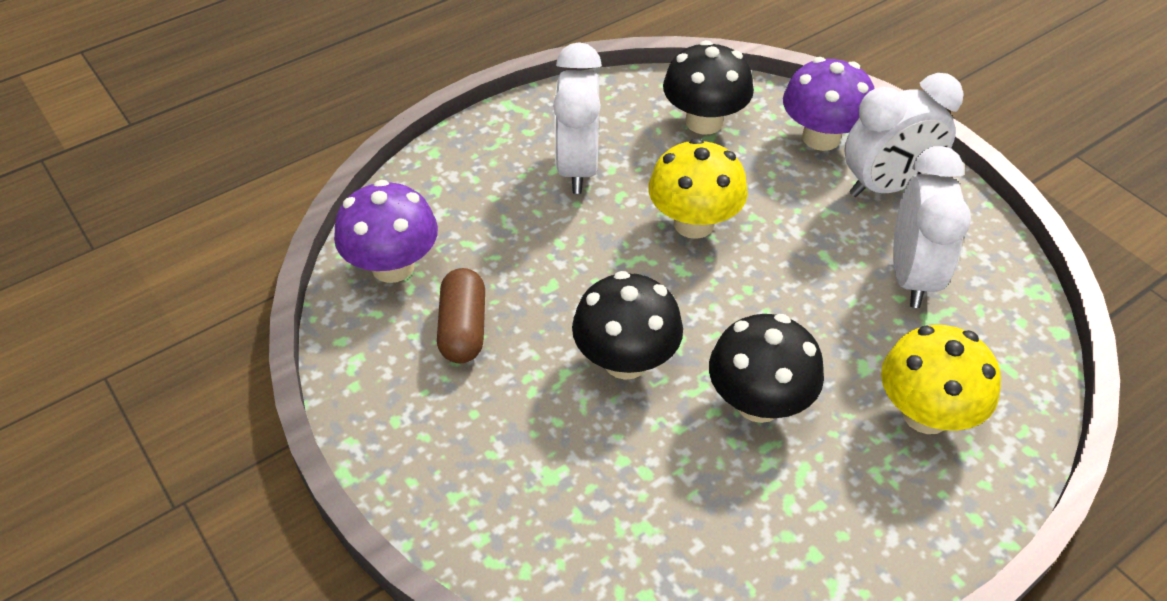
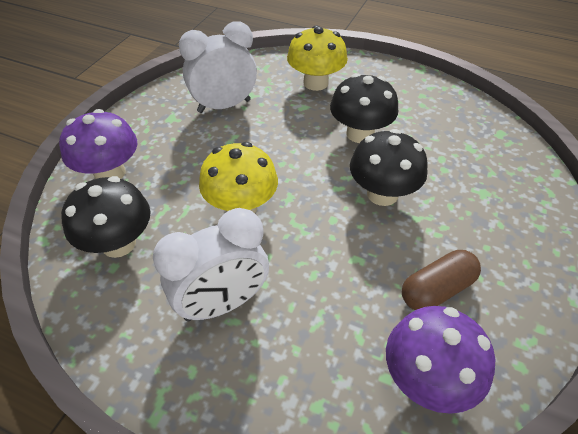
camera: 120 degrees left, 0 degrees up
(886, 186) = (149, 132): white clock -> none

